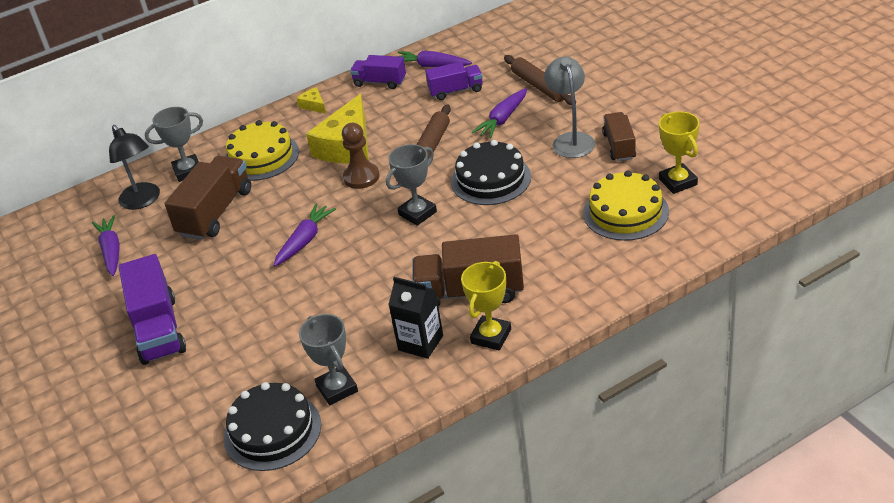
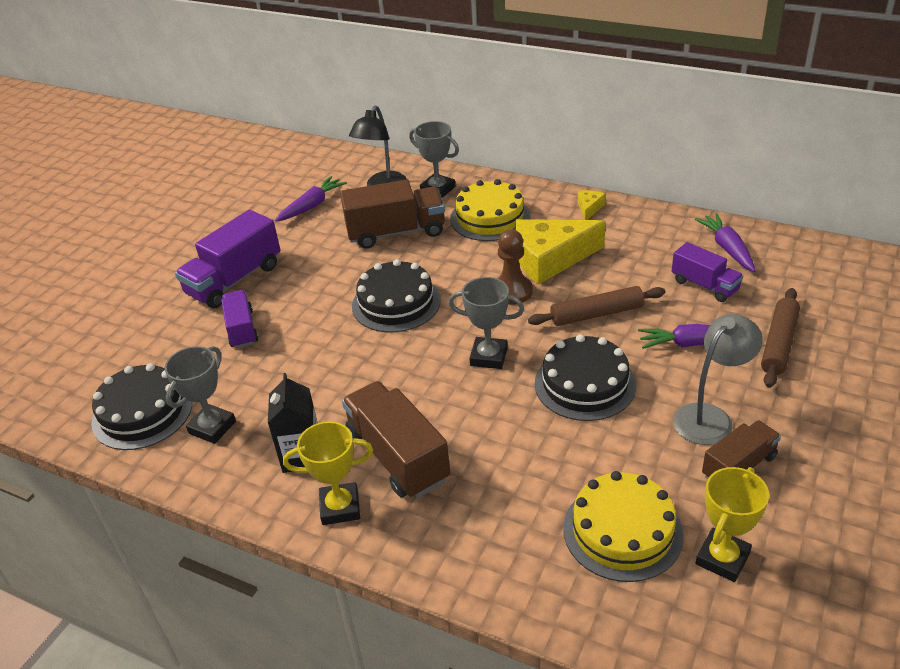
camera: 55 degrees right, 0 degrees up
(304, 241) = (396, 303): purple carrot -> black cake
(380, 82) = (665, 229): purple truck -> purple truck (242, 329)

